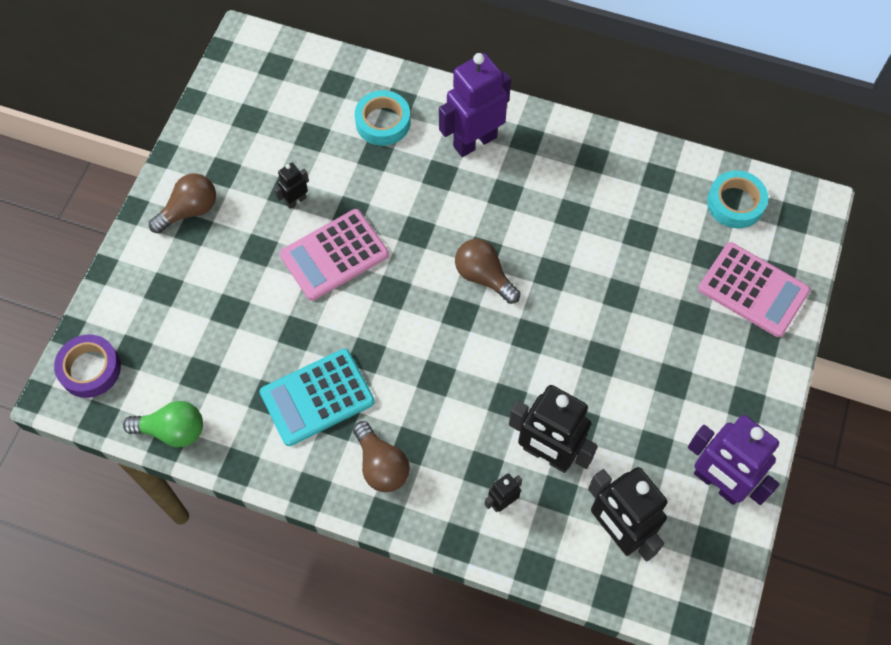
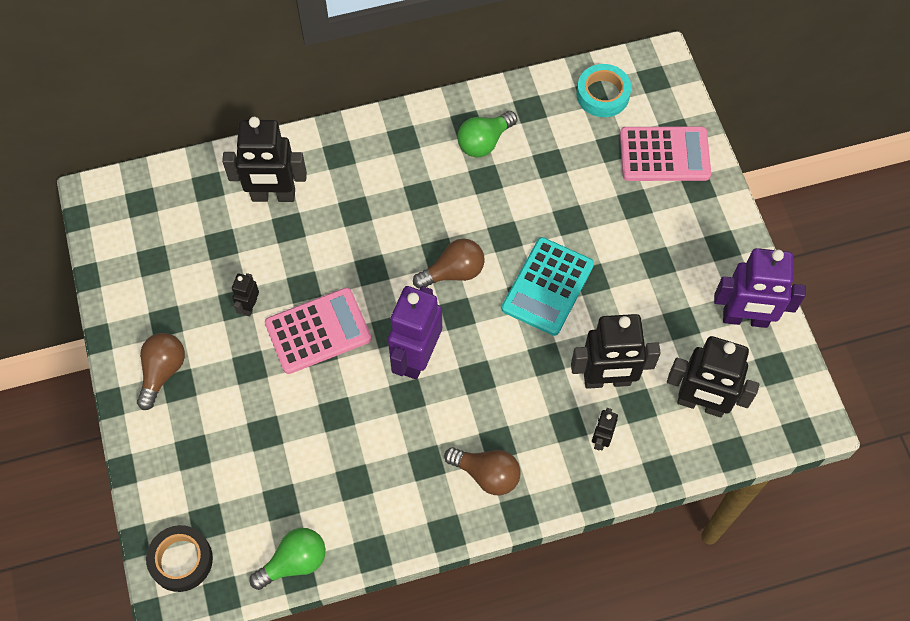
camera: 35 degrees left, 0 degrees up
(90, 369) = (181, 560): purple tape -> black tape
(317, 397) = (394, 455): turquoise calculator -> turquoise calculator (547, 286)
(334, 255) = (318, 331): pink calculator -> pink calculator turned 135 degrees counterclockwise
(383, 122) = (273, 195): turquoise tape -> black robot
(474, 141) = (362, 166): purple robot -> purple robot (416, 357)
(484, 276) = (453, 272): brown light bulb -> brown light bulb turned 150 degrees clockwise
(595, 182) = (484, 142): none -> green light bulb

